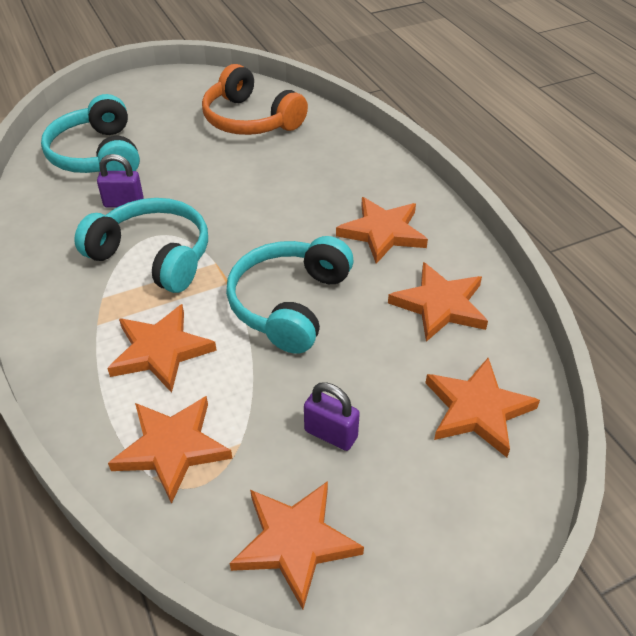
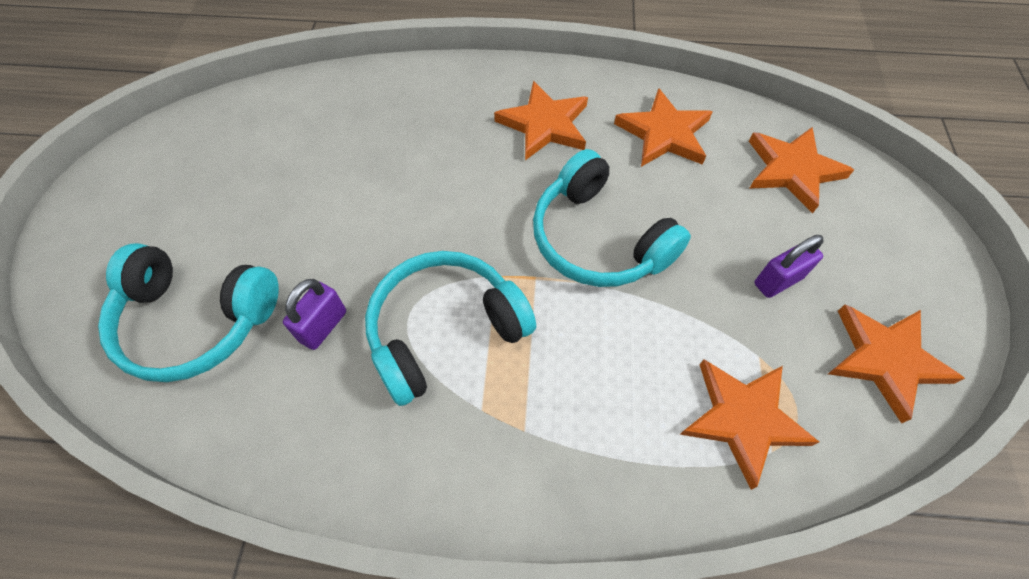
camera: 60 degrees left, 15 degrees up
(160, 351) = (602, 379): orange star -> none
(250, 120) = (271, 142): orange headphones -> none

